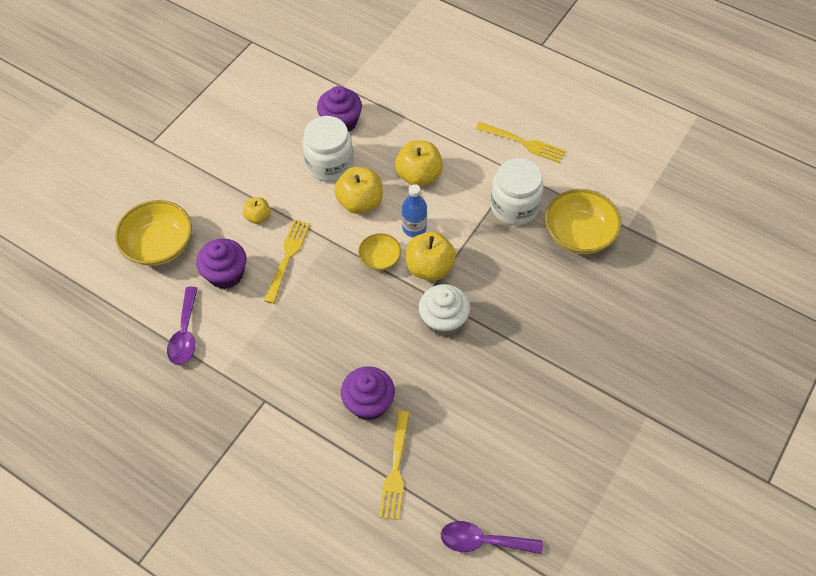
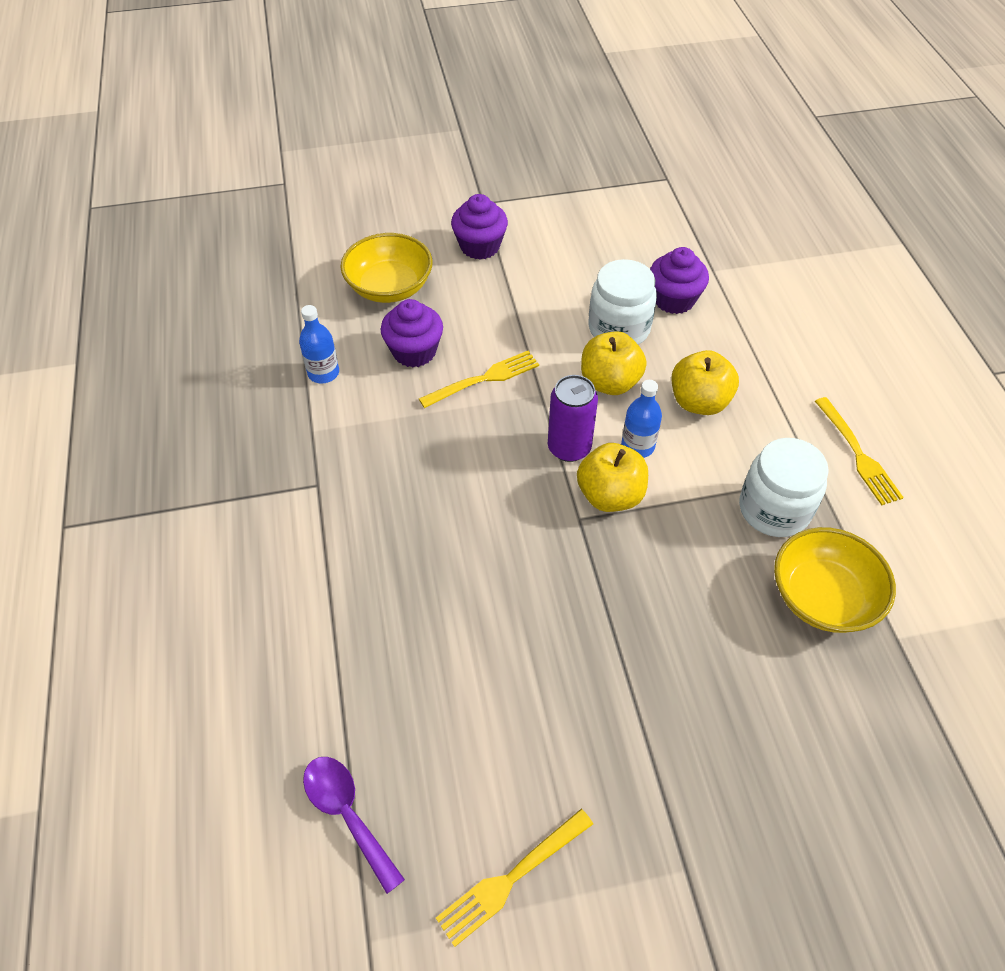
camera: 45 degrees right, 5 degrees down
(185, 333) = (323, 373): purple spoon -> blue bottle
(258, 217) = (499, 325): yellow apple -> none
(369, 403) = (402, 570): purple cupcake -> purple cupcake (480, 246)
(380, 259) = (569, 448): yellow bowl -> purple can
(395, 469) = (352, 655): yellow fork -> yellow fork (511, 878)
(443, 320) = (565, 557): white cupcake -> none

